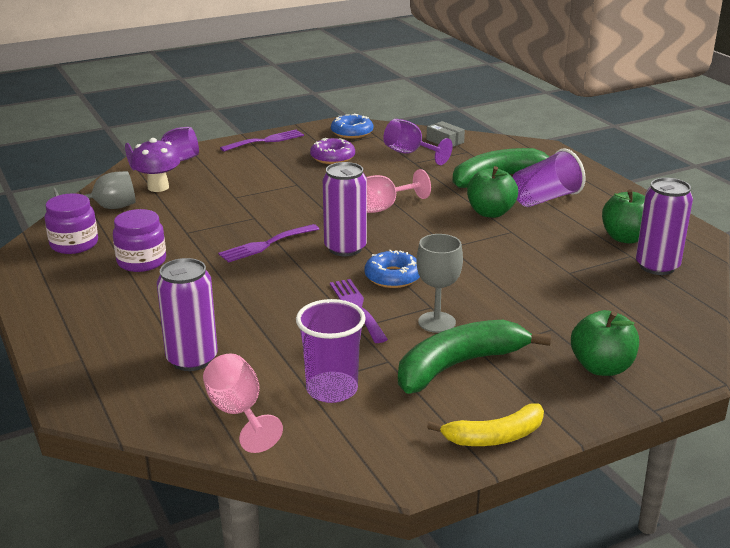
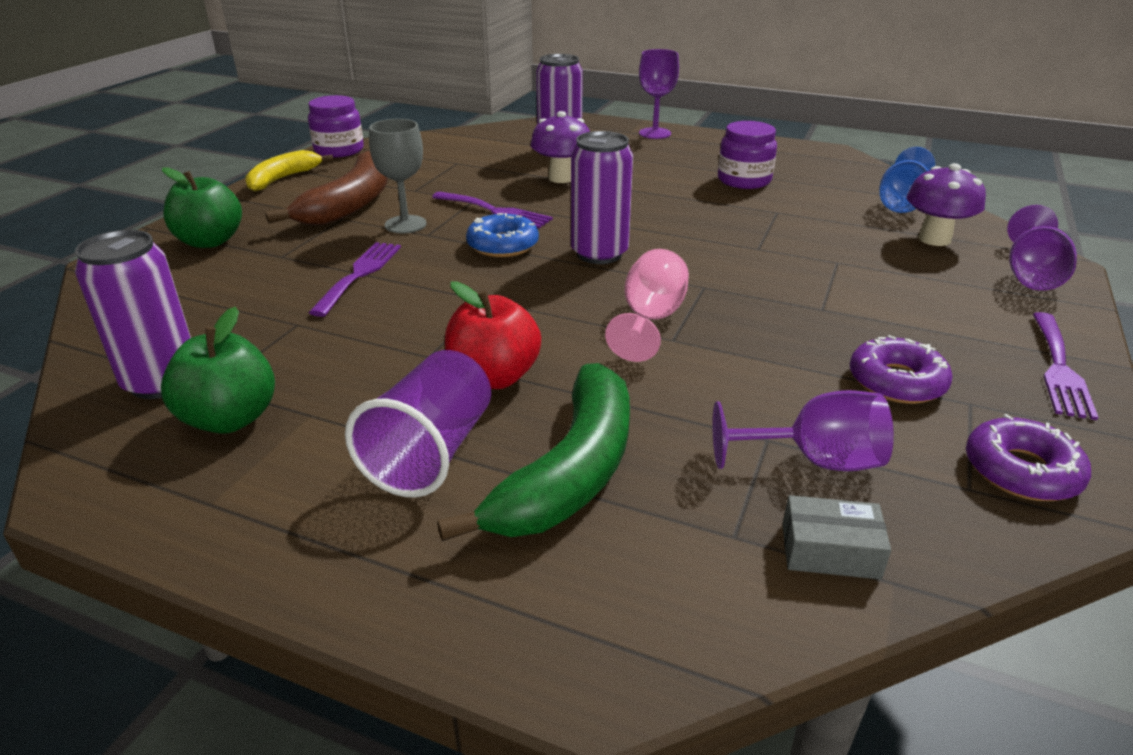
camera: 140 degrees right, 5 degrees up
(69, 344) = (655, 133): none -> purple goblet
(74, 244) = (828, 172): purple jar -> purple jar (339, 150)
(107, 208) = (902, 203): grey goblet -> blue goblet
(239, 413) = (477, 141): pink goblet -> none
(254, 321) = (561, 178): none -> purple mushroom
(265, 245) = (681, 228): purple fork -> purple fork (359, 274)
(332, 389) = (434, 165): purple cup -> none
(352, 132) = (1021, 471): blue donut -> purple donut
(458, 365) = (351, 204): green banana -> brown banana
(490, 213) = (494, 377): green apple -> red apple

